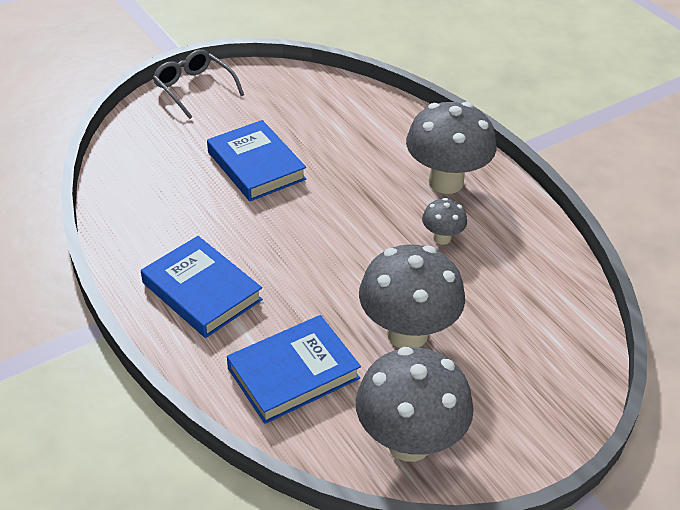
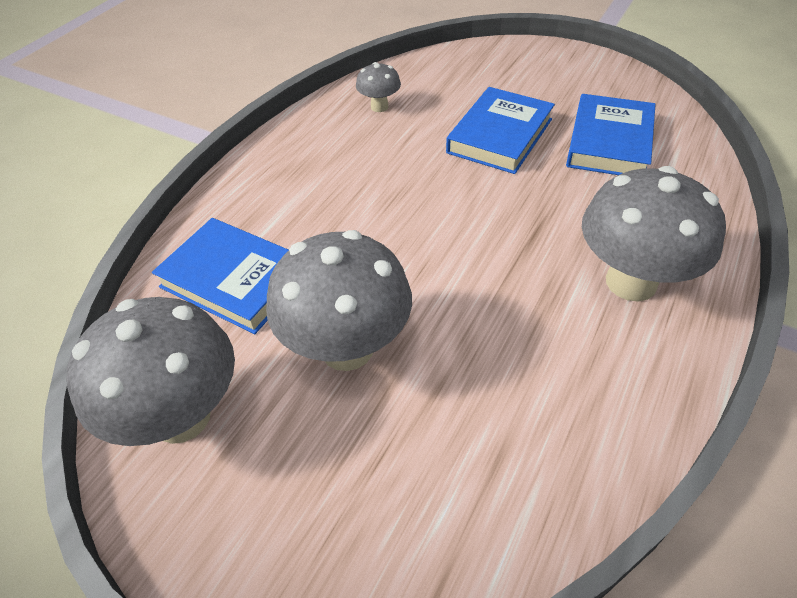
camera: 65 degrees right, 5 degrees up
(194, 88) = (563, 59): grey glasses -> none
(202, 291) = (304, 176): blue book -> blue book (609, 142)
(442, 238) = (529, 317): grey mushroom -> grey mushroom (379, 107)

